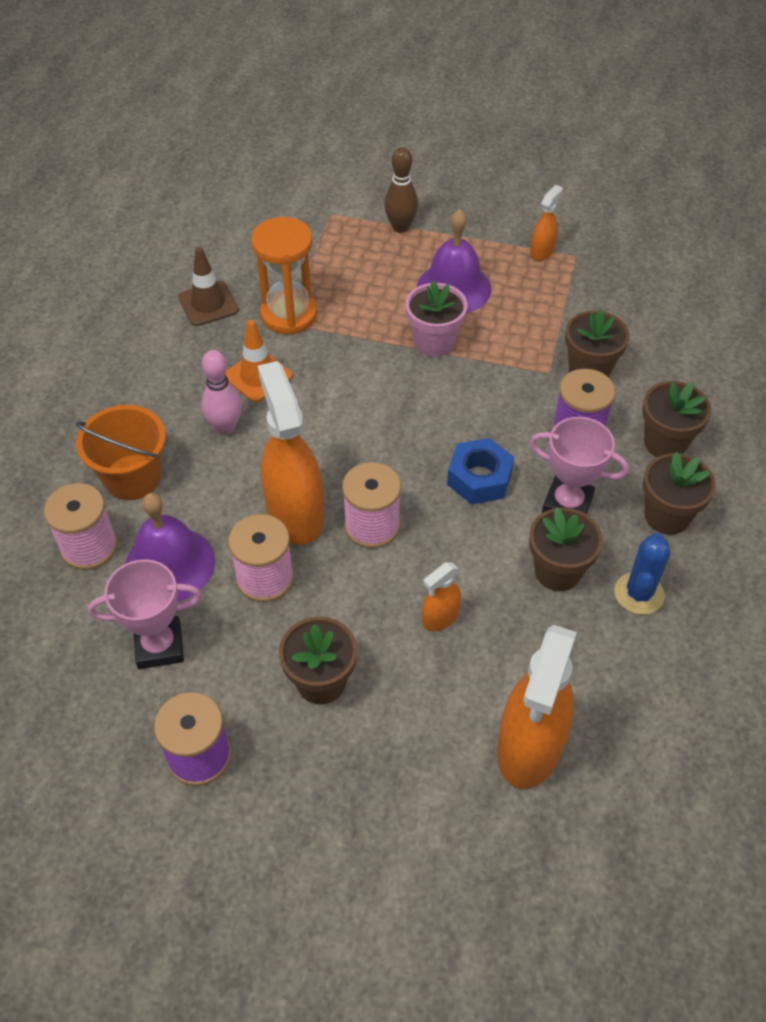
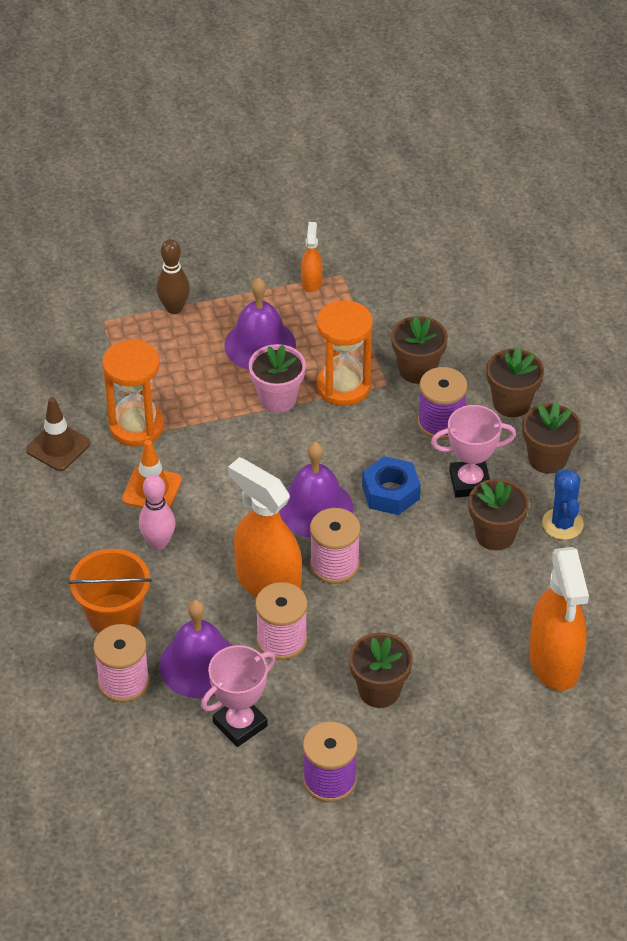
camera: 30 degrees left, 5 degrees down
(394, 460) = (315, 508): none -> purple bell
(440, 617) = (433, 606): orange spray bottle -> none
(505, 357) = (343, 386): none -> orange hourglass

